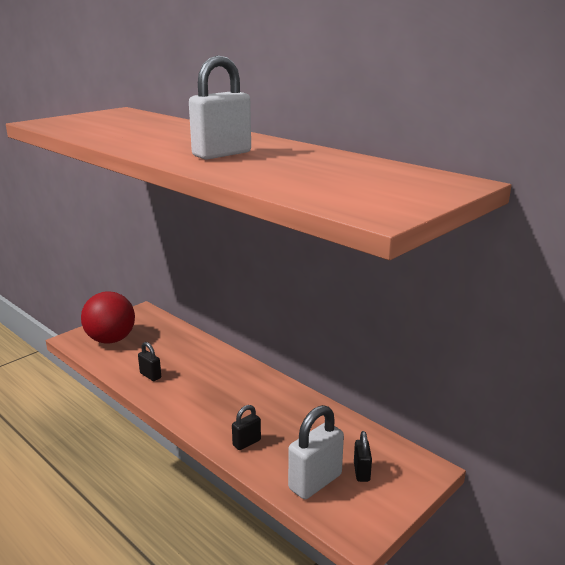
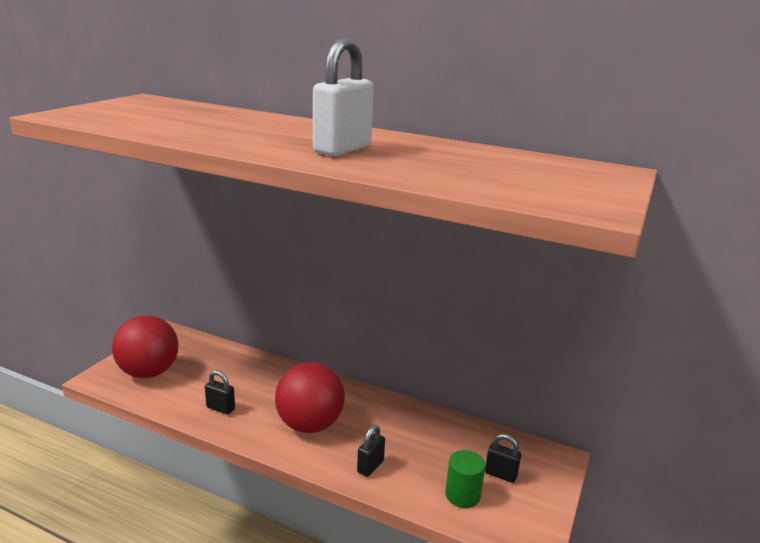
camera: 20 degrees left, 0 degrees up
(214, 400) = (309, 425): none -> red ball
(315, 482) = (462, 495): white padlock -> green cylinder
(361, 472) = (500, 474): black padlock -> black padlock turned 45 degrees counterclockwise

